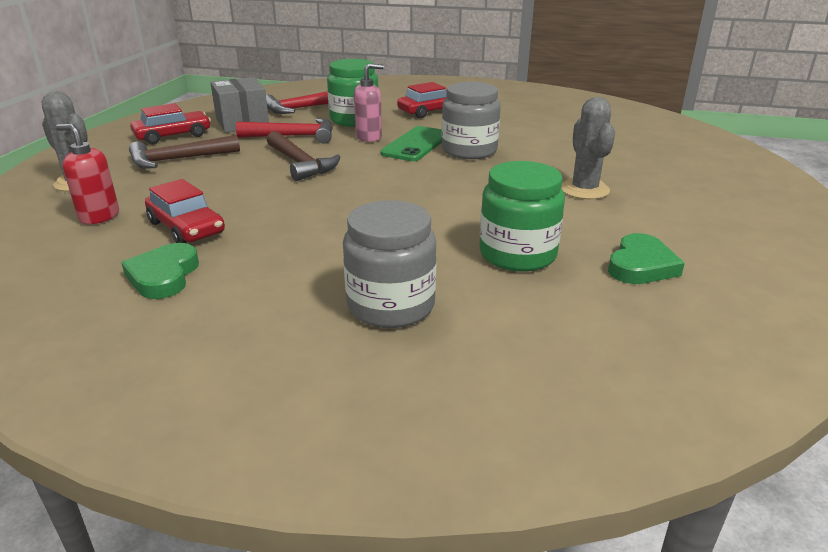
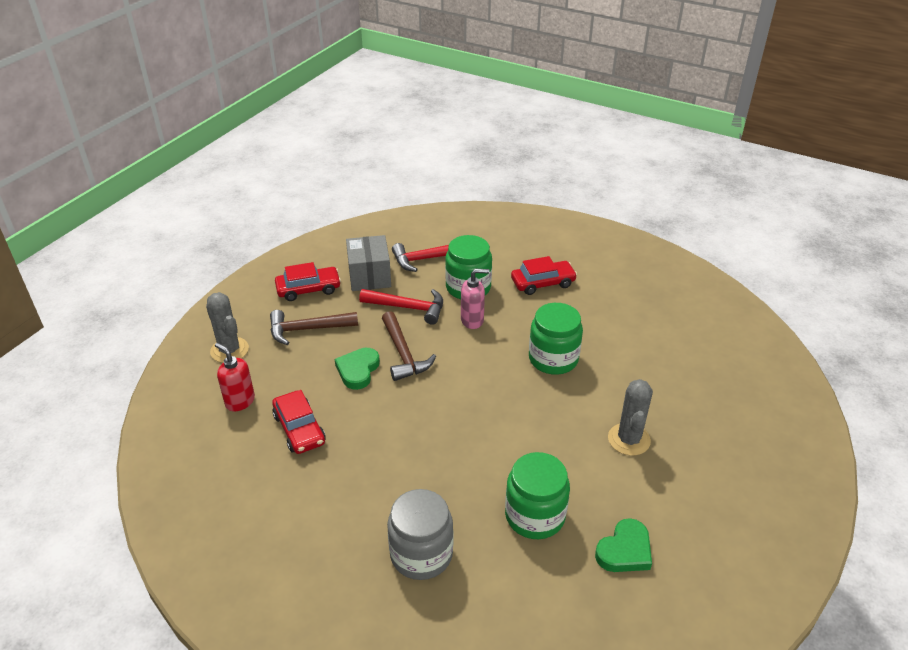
camera: 15 degrees right, 10 degrees up
(163, 276) = (275, 485): green heart -> green heart (358, 370)
(416, 144) = (510, 340): green phone -> none
(469, 151) = (553, 359): grey jar -> green jar

